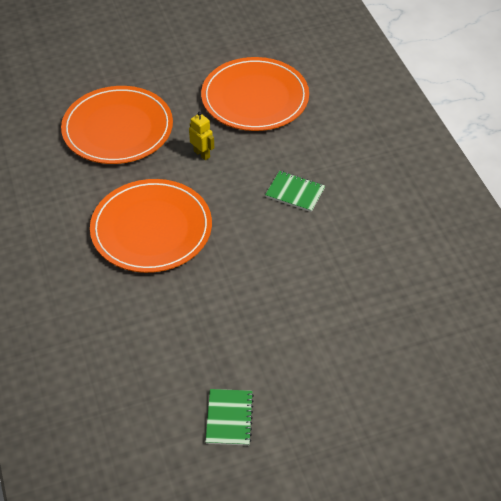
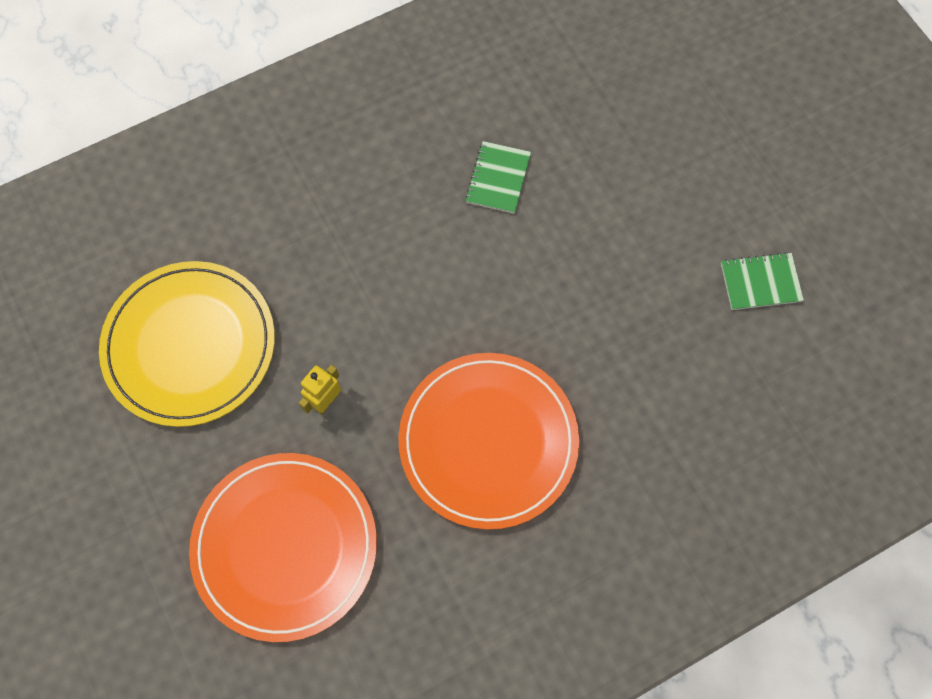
camera: 100 degrees left, 20 degrees up
(255, 98) = (190, 345): orange plate -> yellow plate
(295, 192) = (385, 260): green notebook -> green notebook (498, 178)

